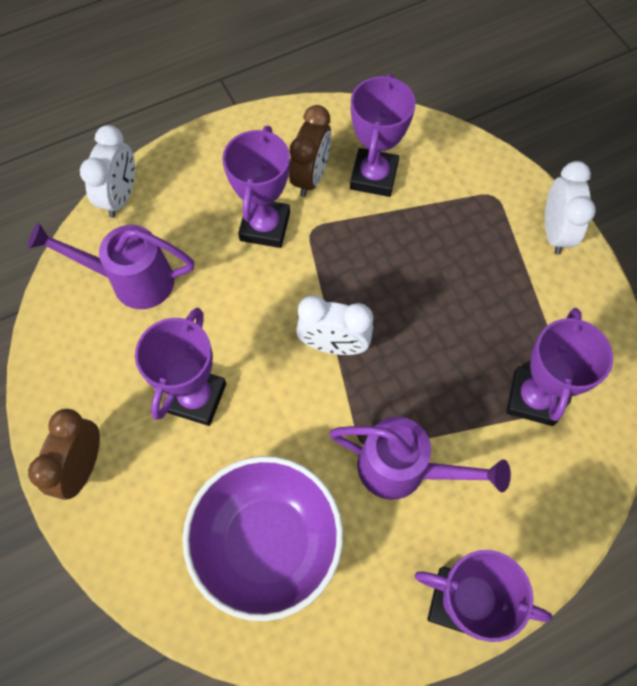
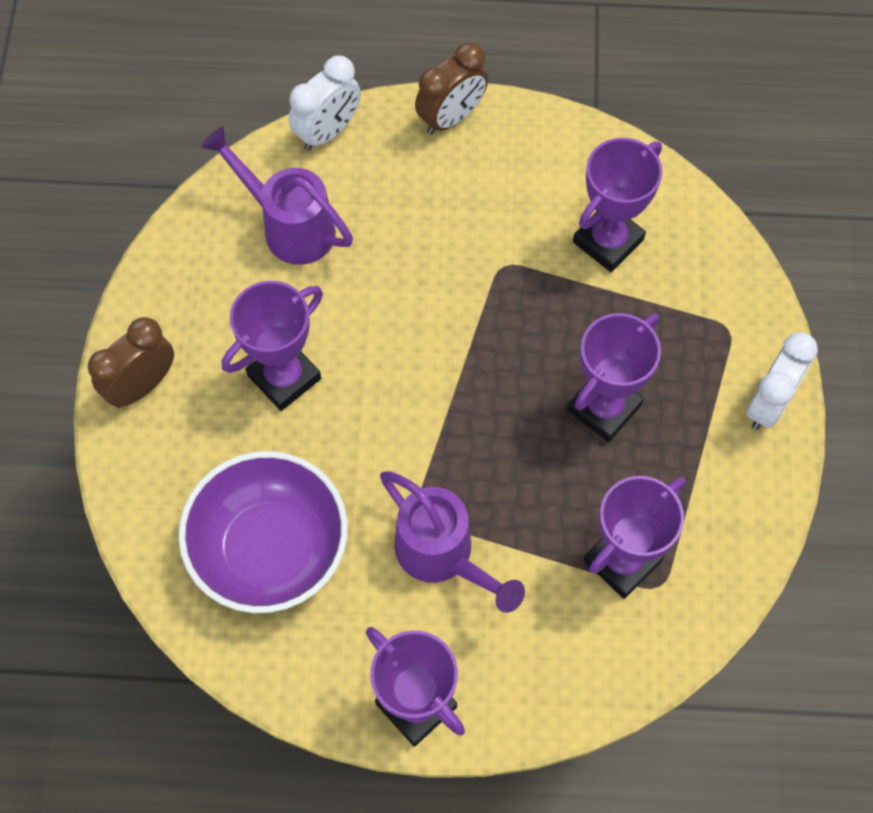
camera: 30 degrees right, 0 degrees up
(265, 226) = (457, 237): purple trophy -> purple trophy (604, 407)
(311, 177) = (538, 208): brown clock -> brown clock (451, 118)
(333, 345) = (451, 397): white clock -> none

